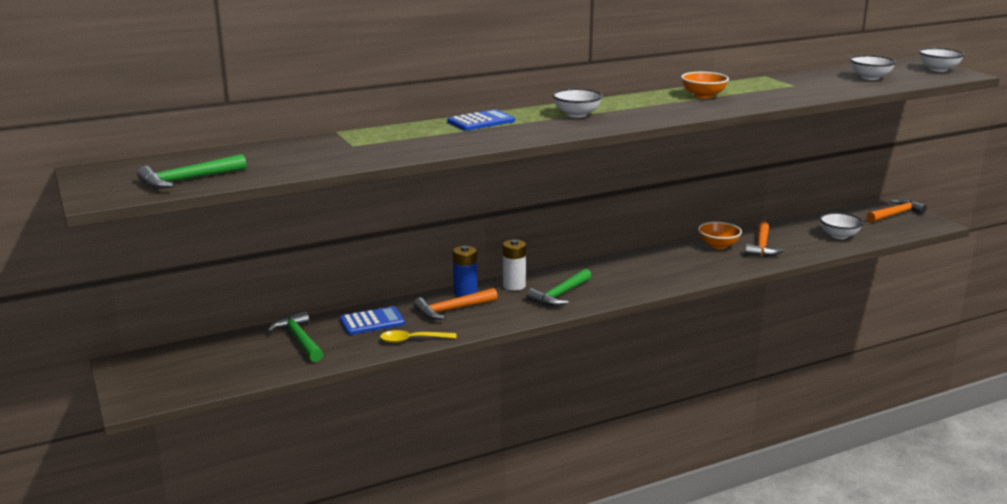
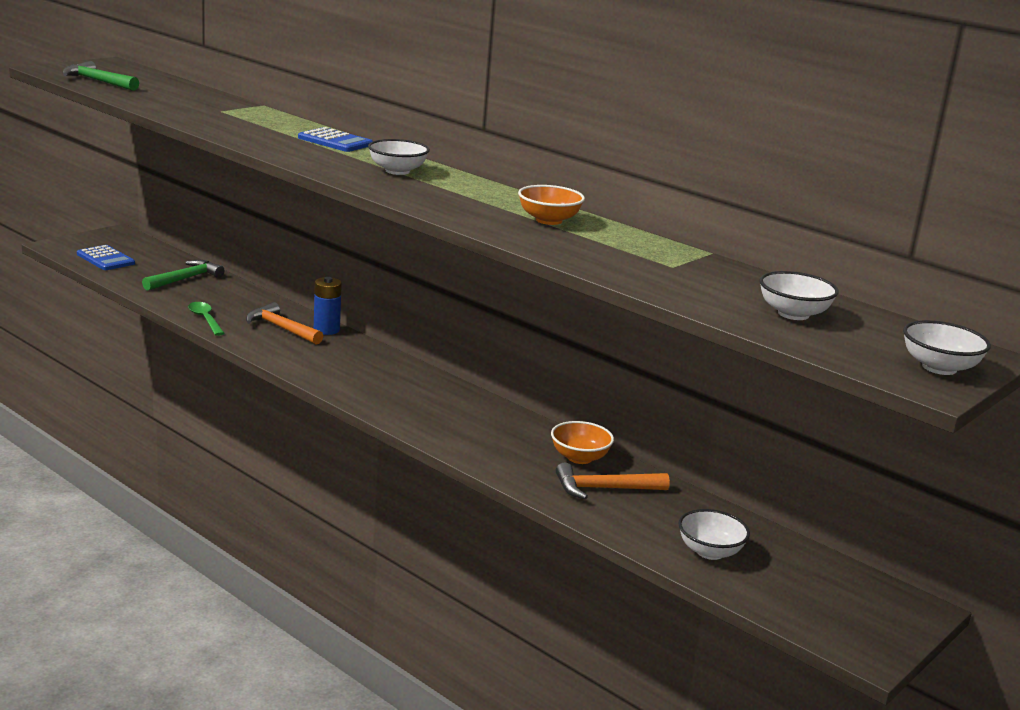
camera: 65 degrees right, 0 degrees up
(372, 322) = (235, 300): blue calculator -> blue calculator (105, 259)
(412, 340) = (205, 319): yellow spoon -> green spoon
(514, 286) = (359, 350): white battery -> none
(560, 295) = (351, 374): green hammer -> none
(895, 214) = (871, 609): orange hammer -> none

